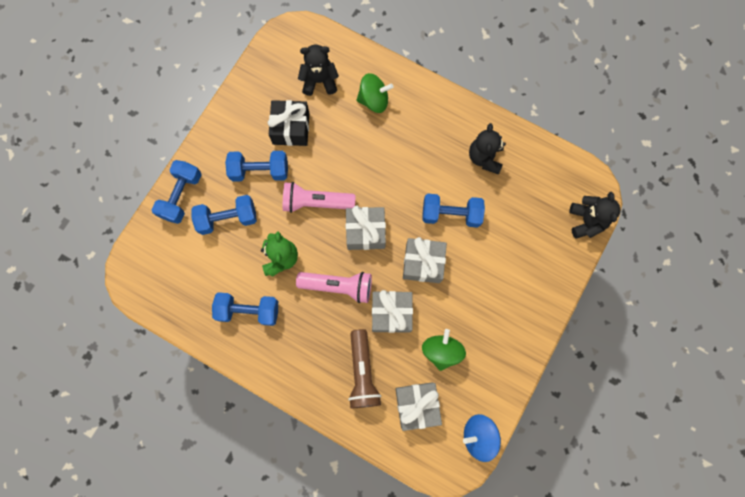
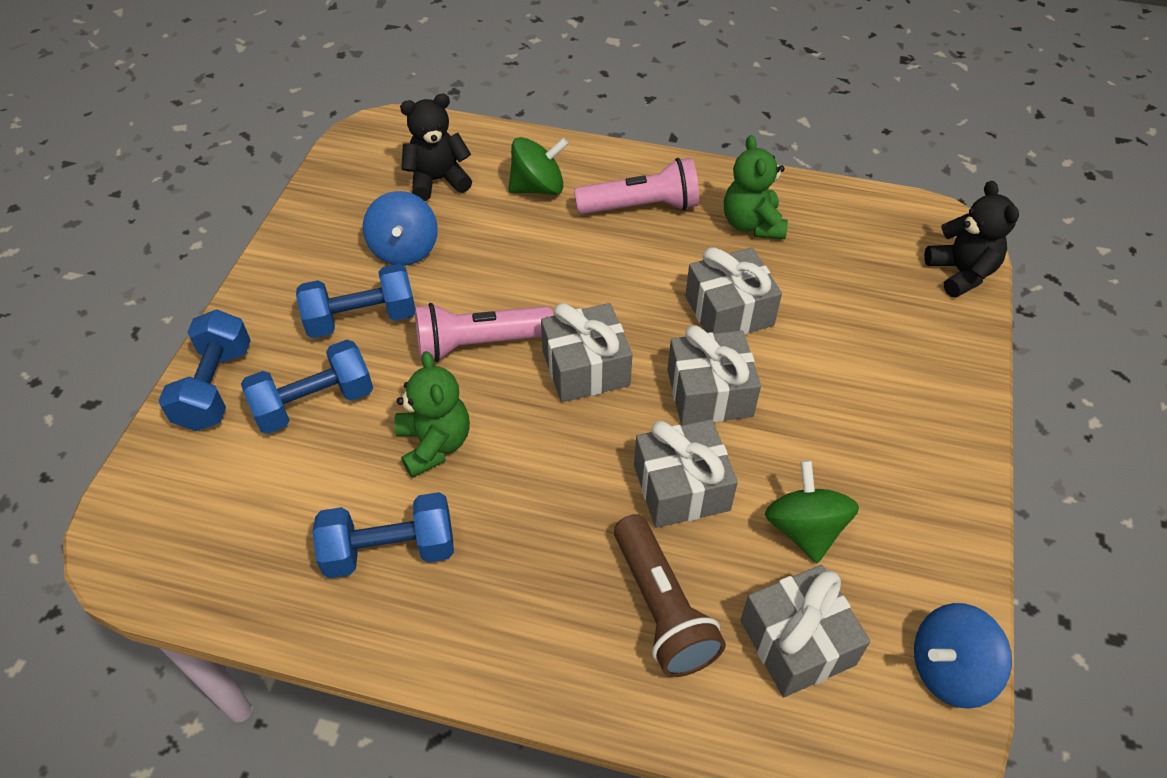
camera: 15 degrees left, 25 degrees down
(291, 128) = (404, 249): black gift -> blue spinning top
(338, 286) = (562, 465): pink flashlight -> pink flashlight (641, 206)
(451, 214) = (729, 311): blue dumbbell -> grey gift
(484, 158) = (752, 224): black teddy bear -> green teddy bear

